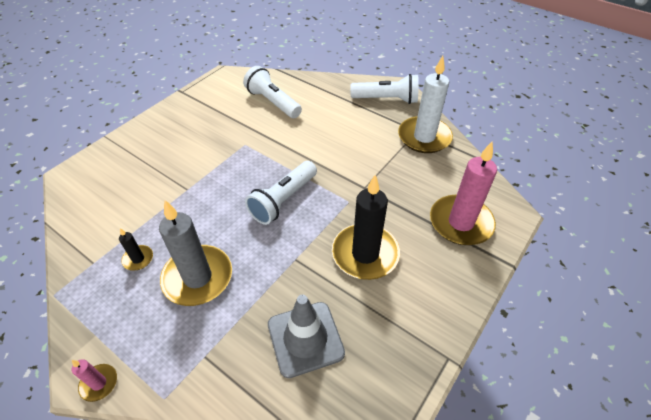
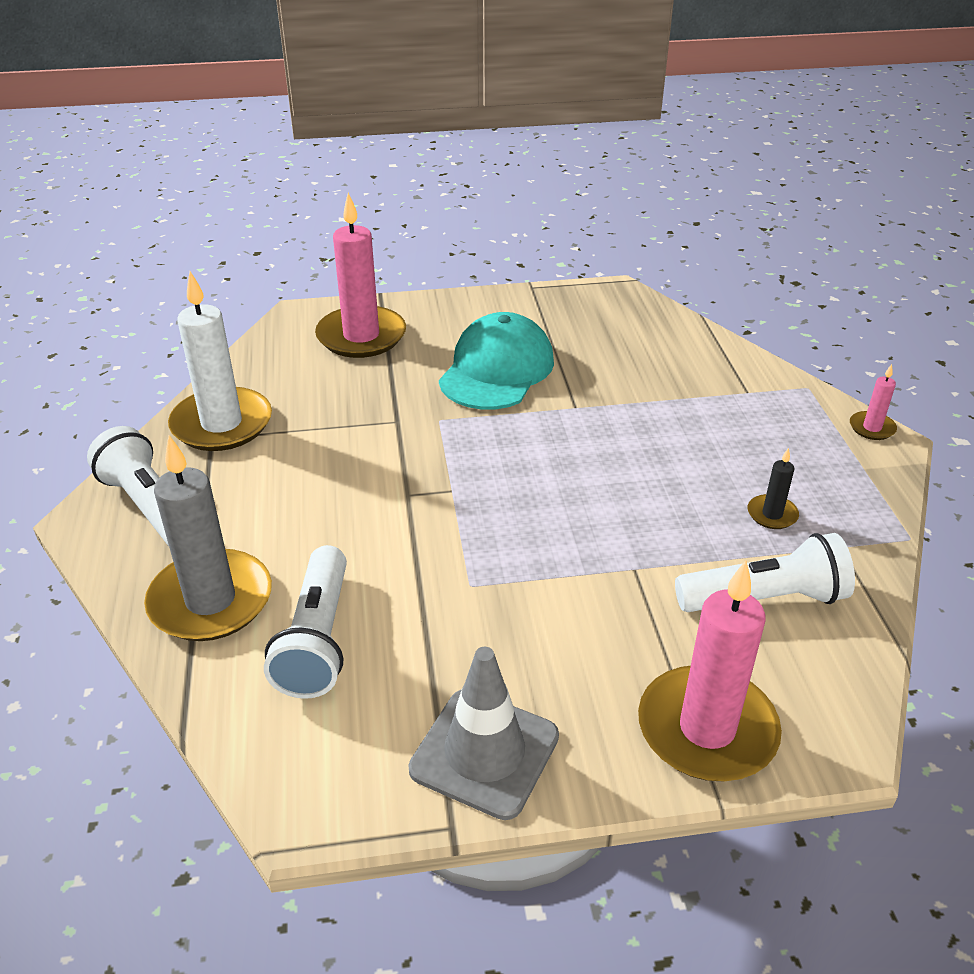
camera: 135 degrees left, 10 degrees down
(120, 151) = (707, 729): none -> pink candle
(198, 277) = (706, 453): grey candle -> grey candle (211, 600)
(283, 200) = (515, 468): white flashlight -> white flashlight (765, 598)
(305, 338) = (637, 353): grey traffic cone -> grey traffic cone (484, 753)
(365, 254) = (497, 370): black candle -> turquoise cap

